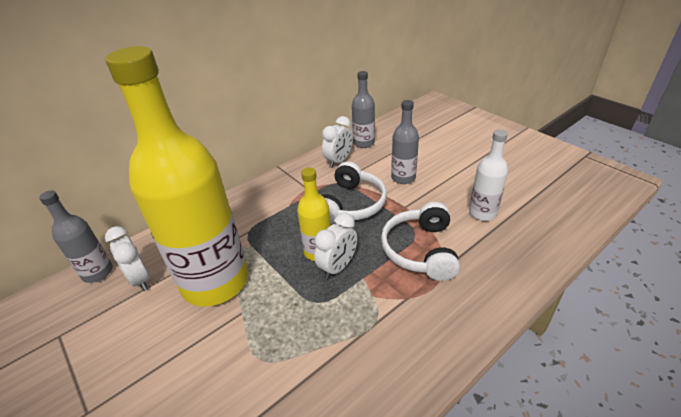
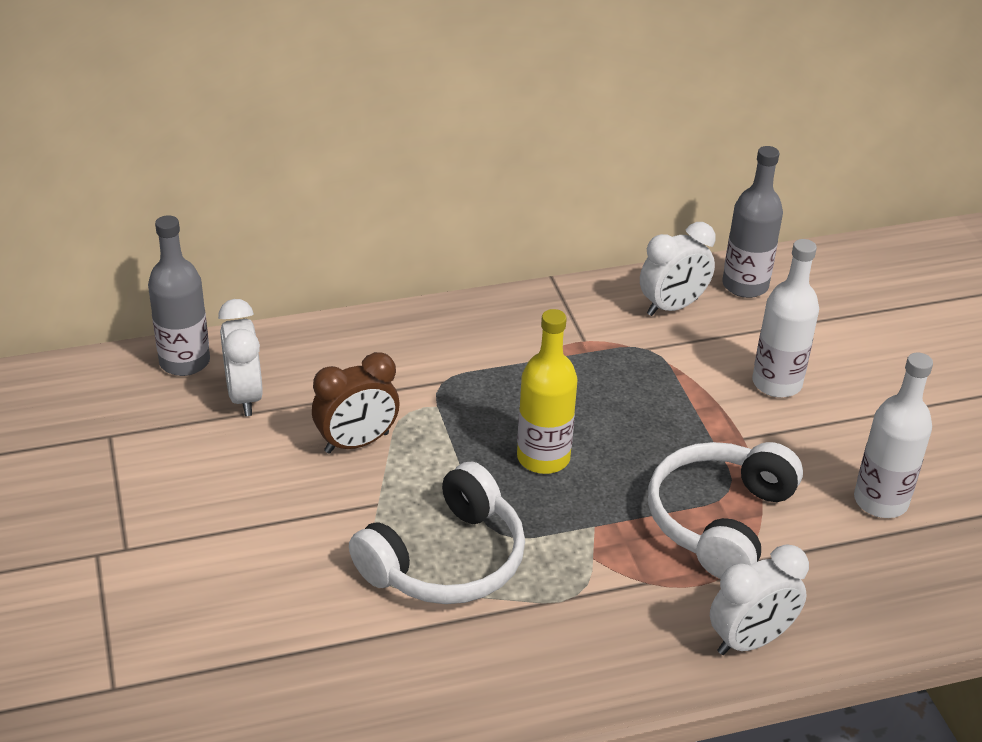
camera: 20 degrees right, 0 degrees up
(215, 281) = (357, 443): yellow bottle -> brown clock
(338, 267) = (562, 494): white clock -> white clock (750, 641)
(351, 204) = (647, 398): white headphones -> white headphones (446, 560)
(403, 178) = (776, 383): grey bottle -> white bottle

